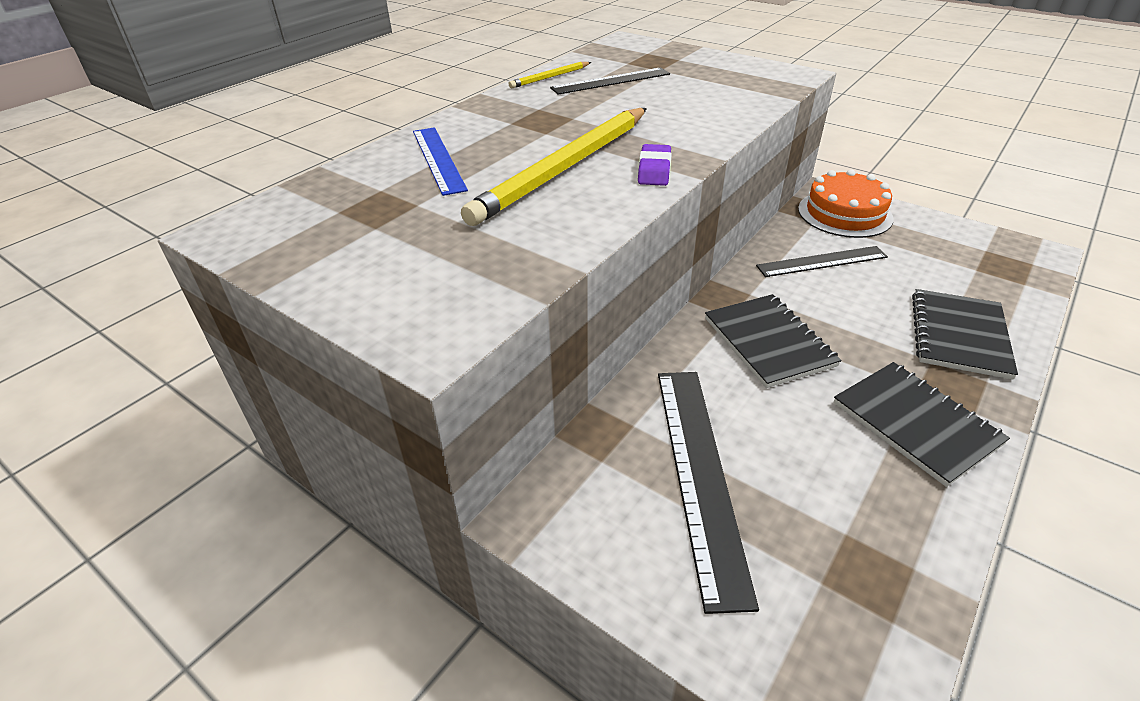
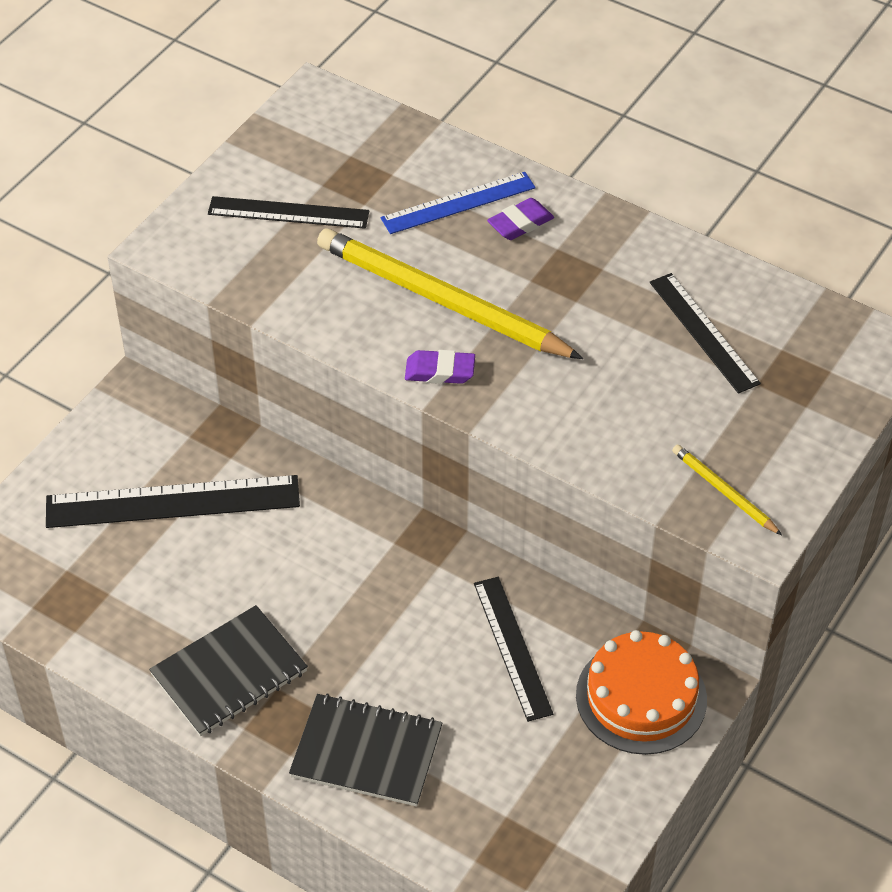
camera: 85 degrees right, 10 degrees up
(410, 248) = (288, 213): none -> black ruler
(476, 135) = (520, 223): none -> purple eraser
(550, 77) = (710, 271): yellow pencil -> yellow pencil (724, 492)
(768, 342) = (350, 572): black notebook -> none

